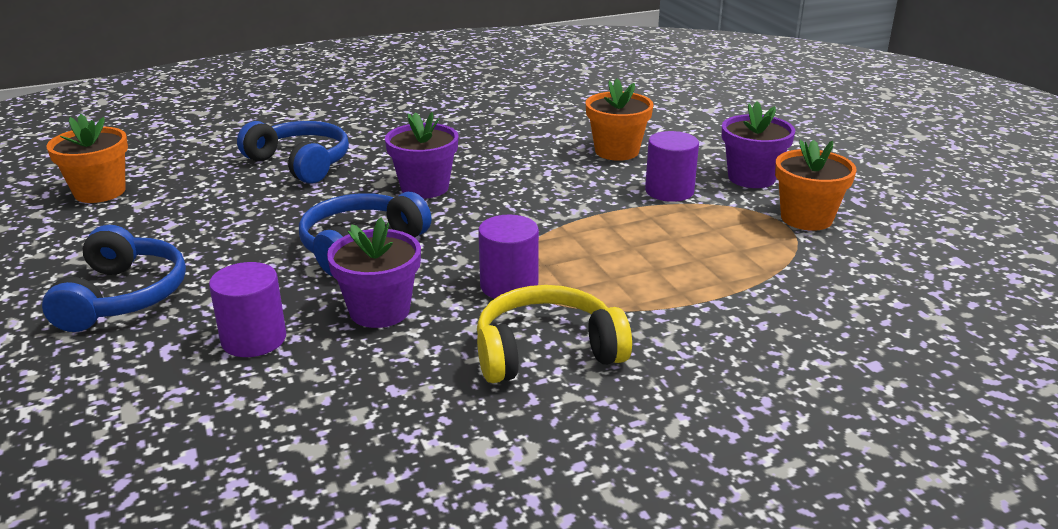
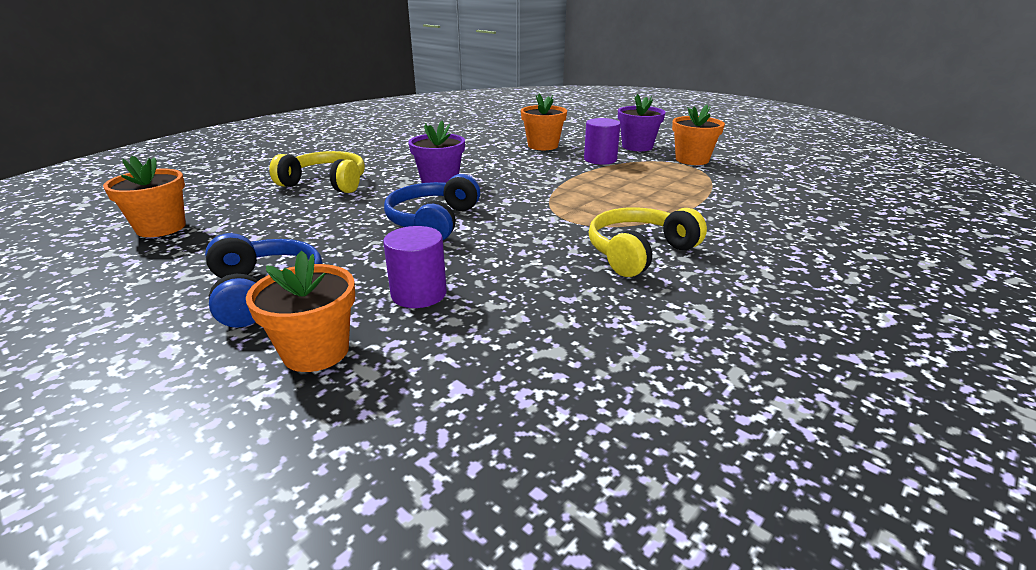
camera: 25 degrees left, 0 degrees up
(107, 378) = (316, 351): none -> orange flower pot
(300, 163) = (326, 183): blue headphones -> yellow headphones
(380, 311) = (496, 255): purple flower pot -> none
(509, 285) = (567, 223): purple cylinder -> none

